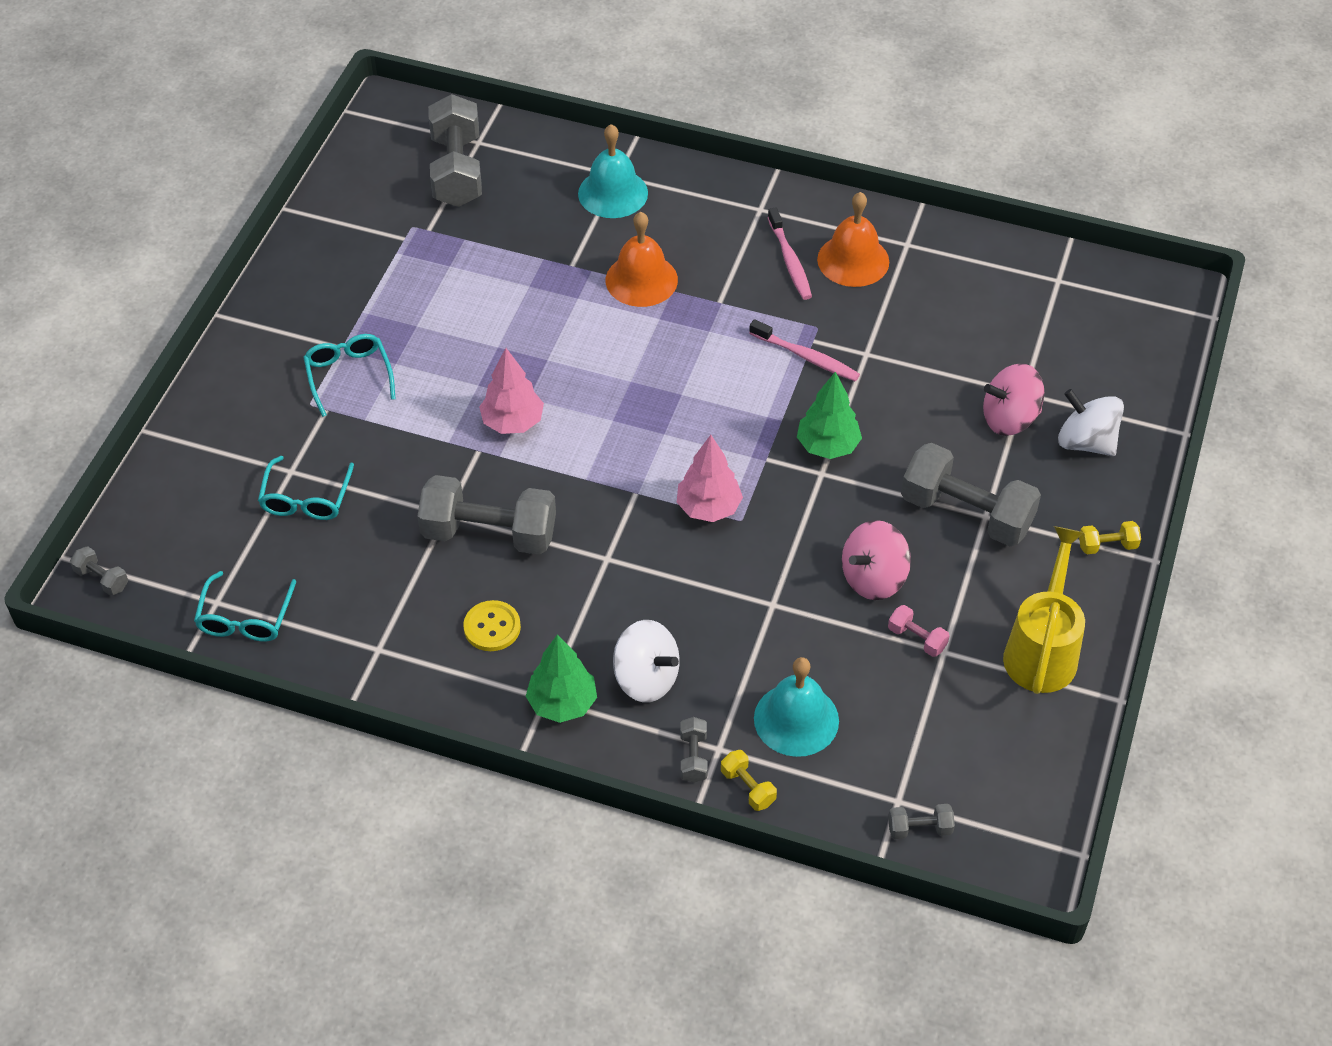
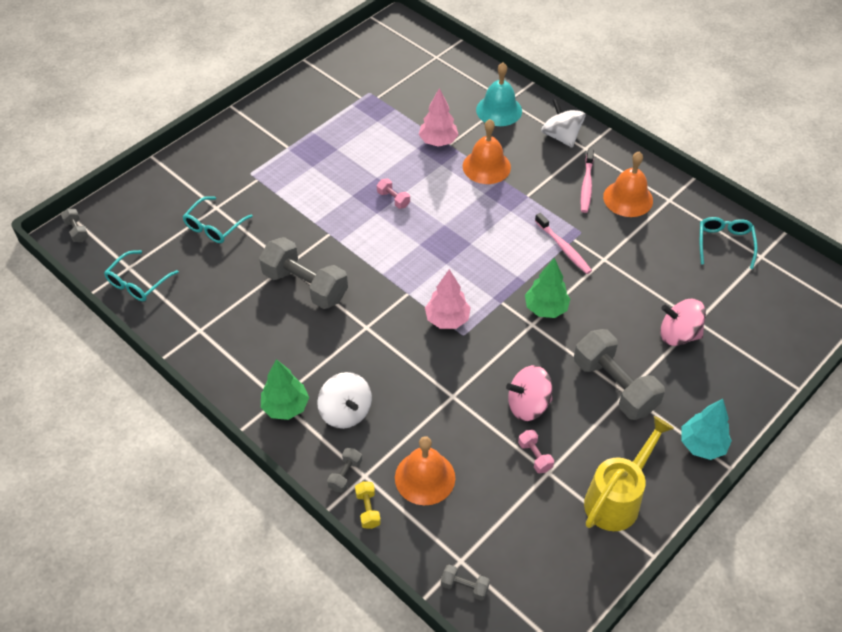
camera: 25 degrees right, 0 degrees up
(349, 376) = (281, 164): turquoise glasses -> turquoise glasses (724, 244)
(457, 170) = (414, 69): grey dumbbell -> none
(492, 627) = (272, 343): yellow button -> none
(513, 422) = (359, 224): pink tree -> pink tree (438, 141)
(539, 370) = (393, 199): none -> pink dumbbell
(796, 719) = (425, 477): turquoise bell -> orange bell
(1086, 442) = (724, 369): white spinning top -> white spinning top (561, 136)
(1107, 545) = (702, 445): yellow dumbbell -> turquoise tree

